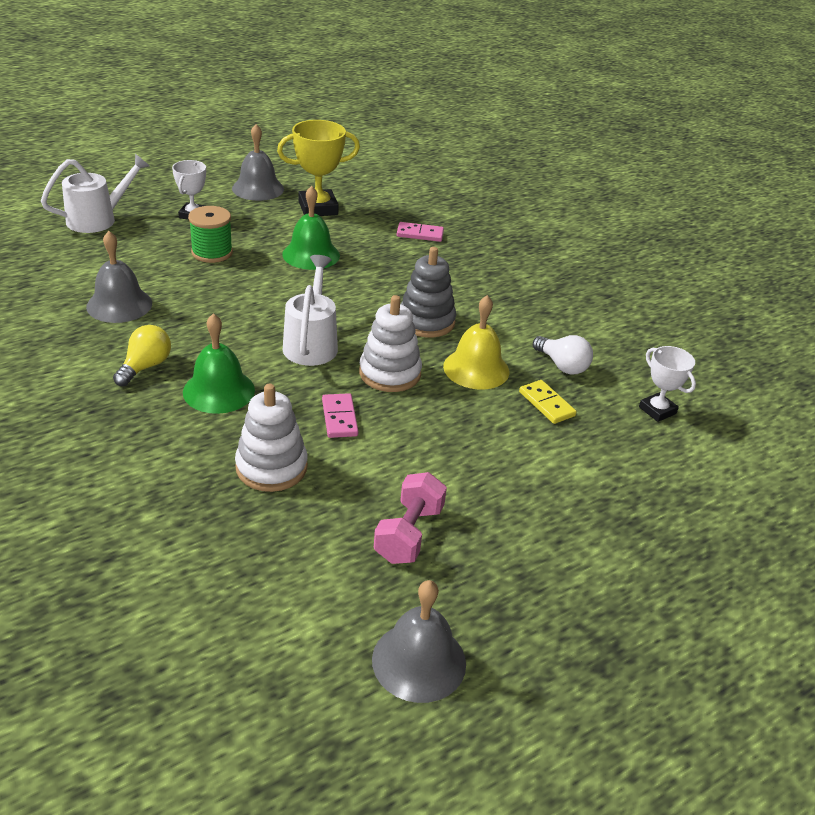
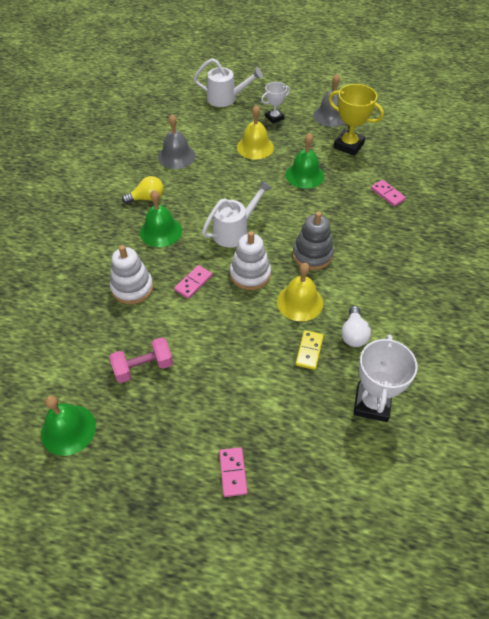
camera: 50 degrees right, 15 degrees up
(212, 252) = (255, 147): green spool -> yellow bell
(419, 661) = (68, 429): grey bell -> green bell
(638, 555) = (233, 472): none -> pink domino
(657, 410) = (371, 404): white trophy -> white trophy, size x1.63

